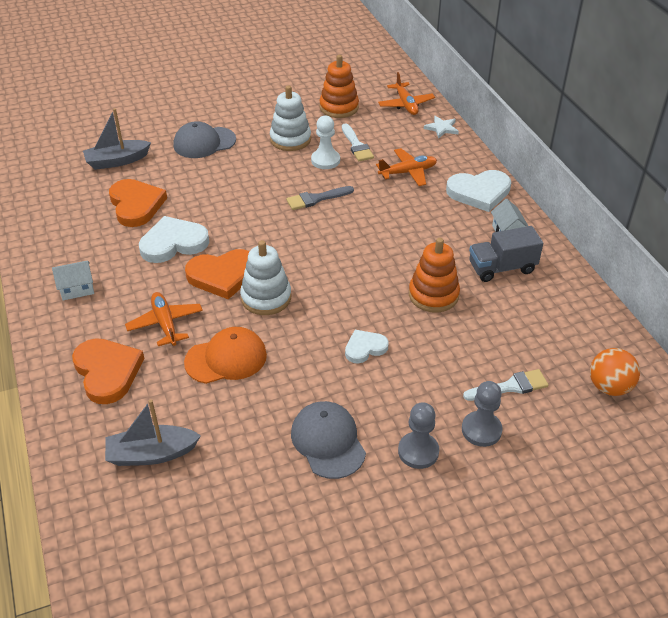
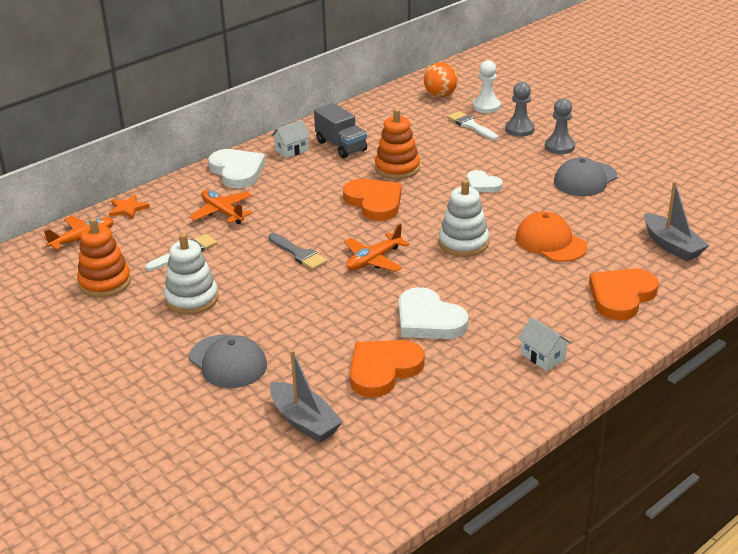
camera: 110 degrees left, 10 degrees down
(165, 324) = (540, 285): orange plane -> orange plane (374, 260)
(223, 275) = (453, 274): orange heart -> orange heart (374, 202)
(325, 160) = (224, 265): white pawn -> white pawn (486, 106)
(441, 128) = (128, 209): white star -> orange star

